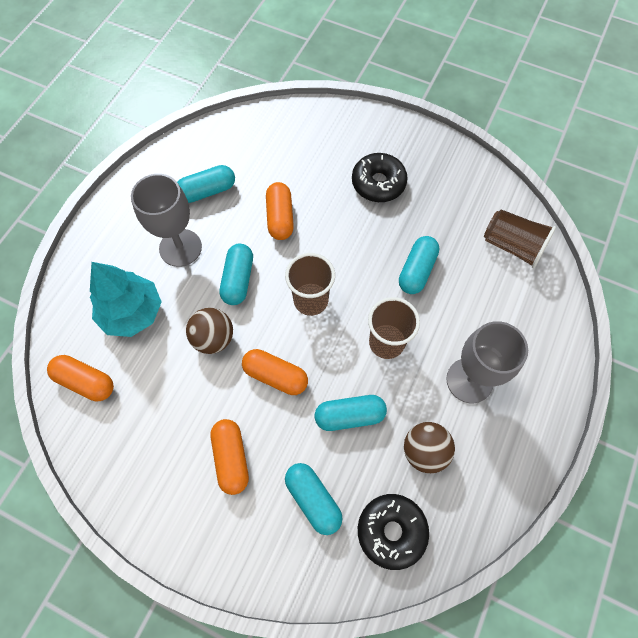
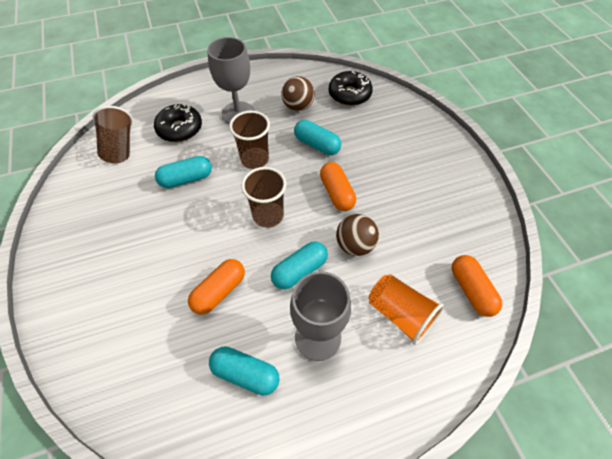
camera: 135 degrees left, 10 degrees down
(132, 313) = (400, 314): turquoise tree -> orange cup
(231, 458) = (403, 174): orange capsule -> none
(313, 499) = (375, 128): turquoise capsule -> none
(378, 183) = (124, 253): black donut -> black donut (180, 129)

